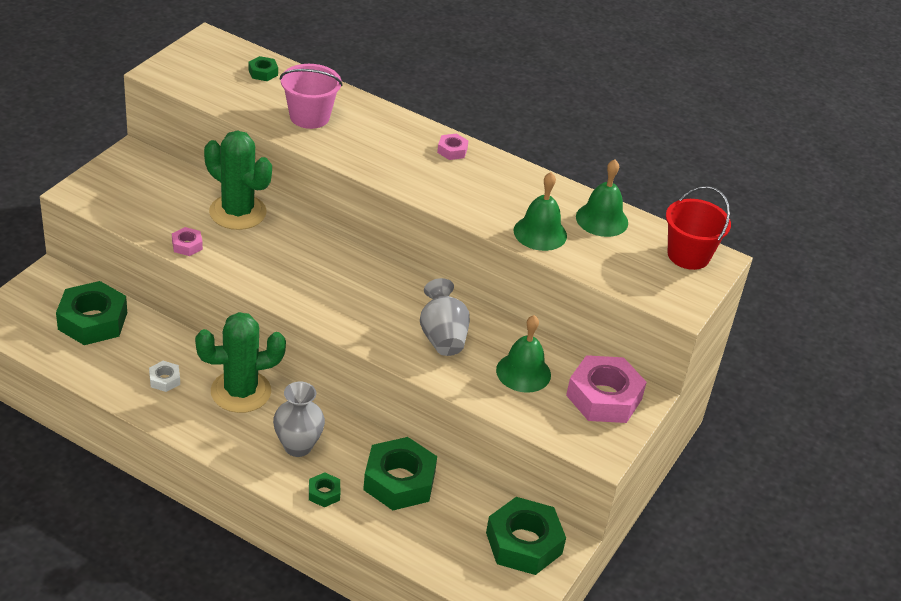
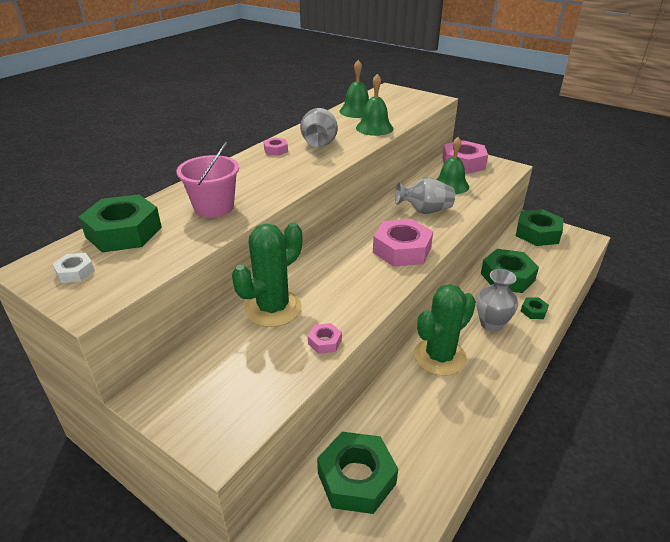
camera: 80 degrees left, 5 degrees down
(164, 380) = (436, 410): white nut -> white nut (75, 272)
(241, 392) = (440, 357): green cactus -> green cactus turned 60 degrees clockwise
(263, 72) = (124, 232): green nut -> green nut, size x2.18
(345, 307) = (402, 250): none -> pink nut
(475, 184) = (319, 144): none -> grey vase
(688, 255) = (387, 94): red bucket -> none

